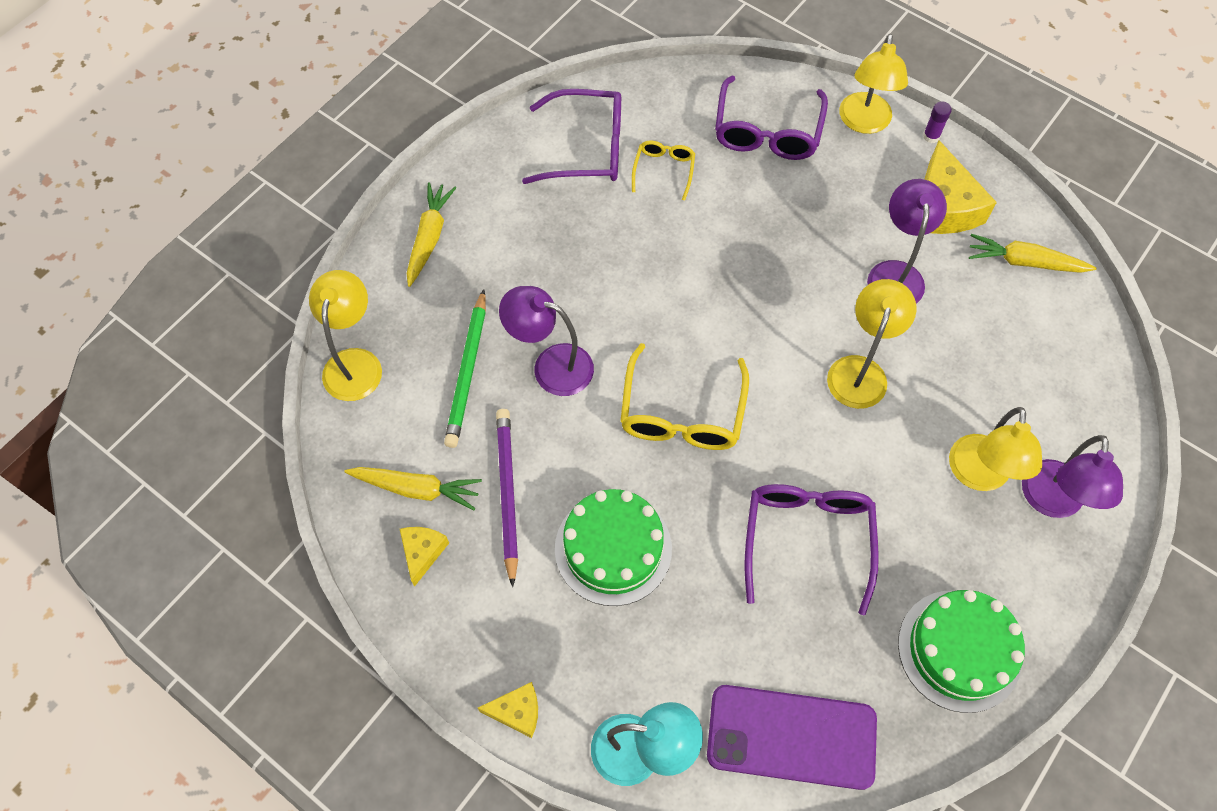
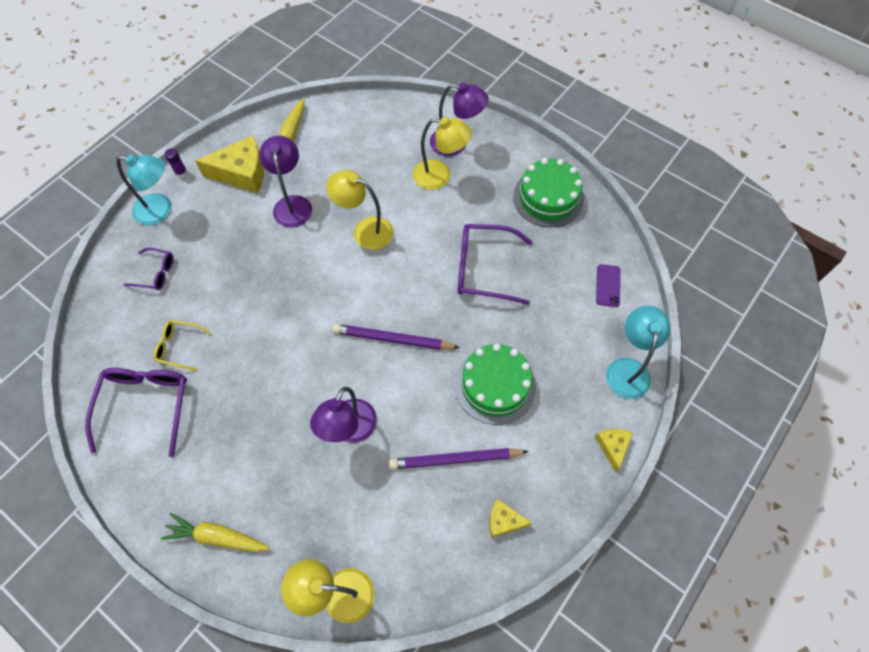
camera: 90 degrees left, 0 degrees up
(417, 489) = (453, 529): yellow carrot -> none
(467, 372) = (352, 495): green pencil -> none
(682, 412) = (392, 339): yellow glasses -> purple pencil
(767, 131) = (155, 273): purple glasses -> purple glasses, size x0.55
(791, 737) = (608, 285): purple phone -> purple phone, size x0.47
(864, 123) = (161, 211): yellow lamp -> turquoise lamp
(895, 274) = (292, 204): purple lamp -> purple lamp turned 75 degrees clockwise

